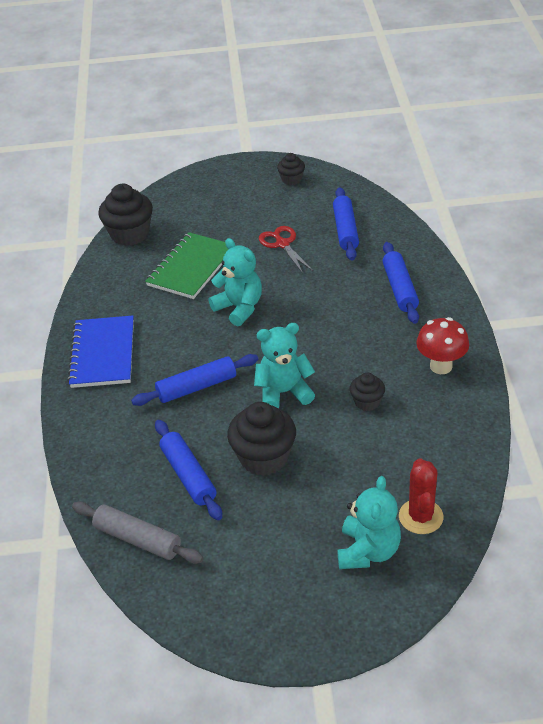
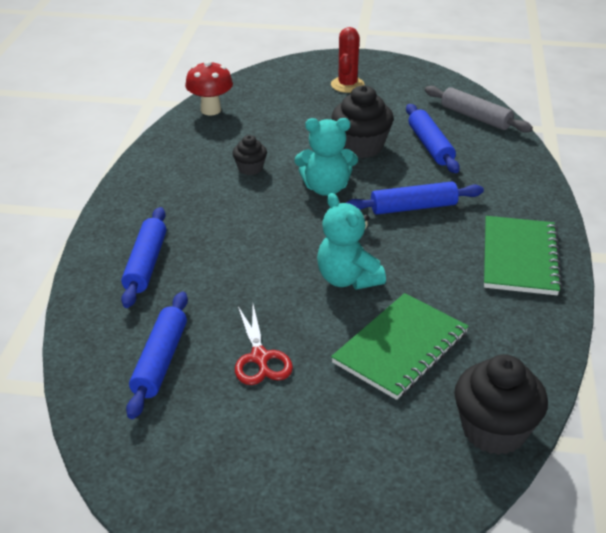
camera: 170 degrees left, 5 degrees down
(103, 354) = (520, 258): blue notebook -> green notebook
(291, 179) = (191, 489): black cupcake -> none
(368, 551) = (301, 88): turquoise teddy bear -> none
(421, 517) = (252, 98): red cactus -> red cactus (347, 85)
(441, 366) = (162, 183): red mushroom -> red mushroom (211, 110)

